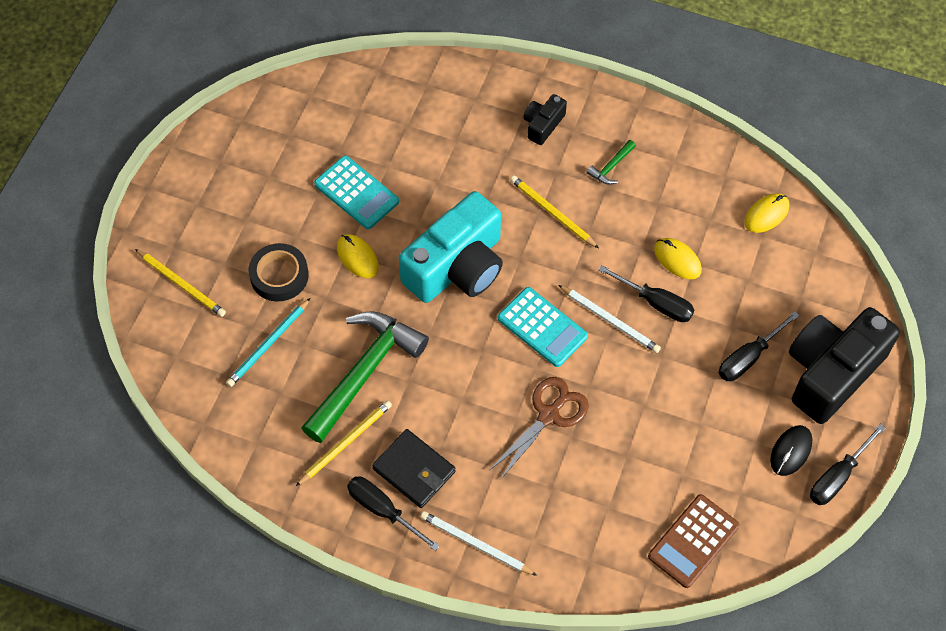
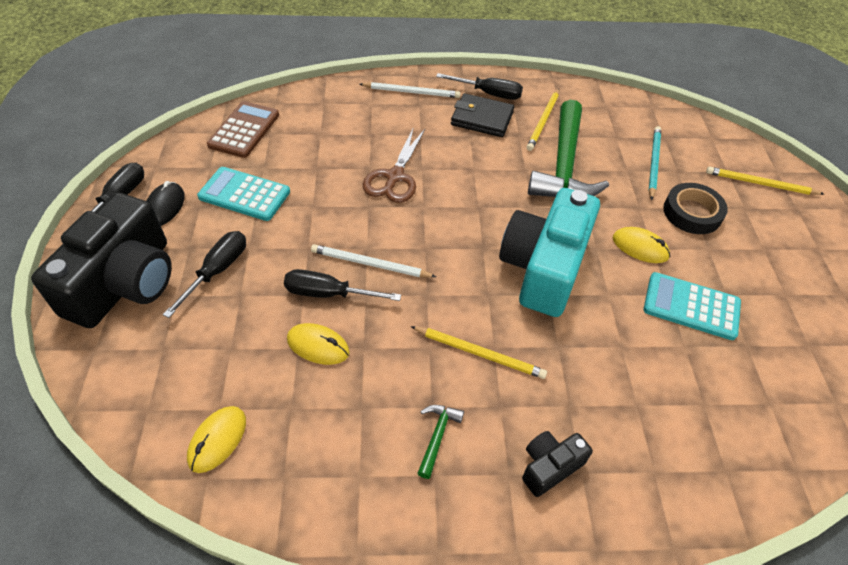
camera: 155 degrees right, 10 degrees down
(542, 327) = (433, 239): turquoise calculator -> turquoise calculator (244, 194)
(543, 125) = (549, 466): black camera -> black camera turned 135 degrees counterclockwise

